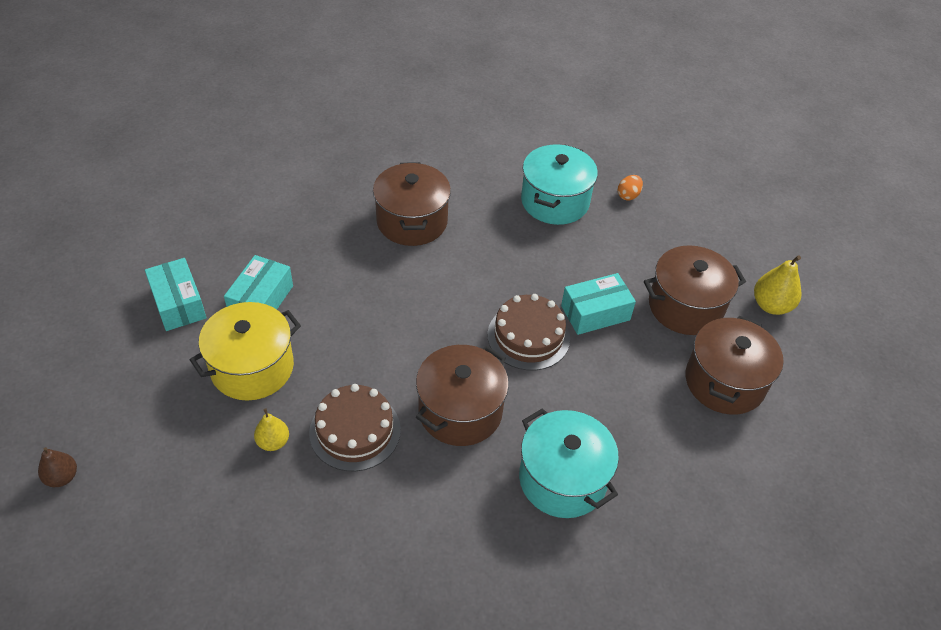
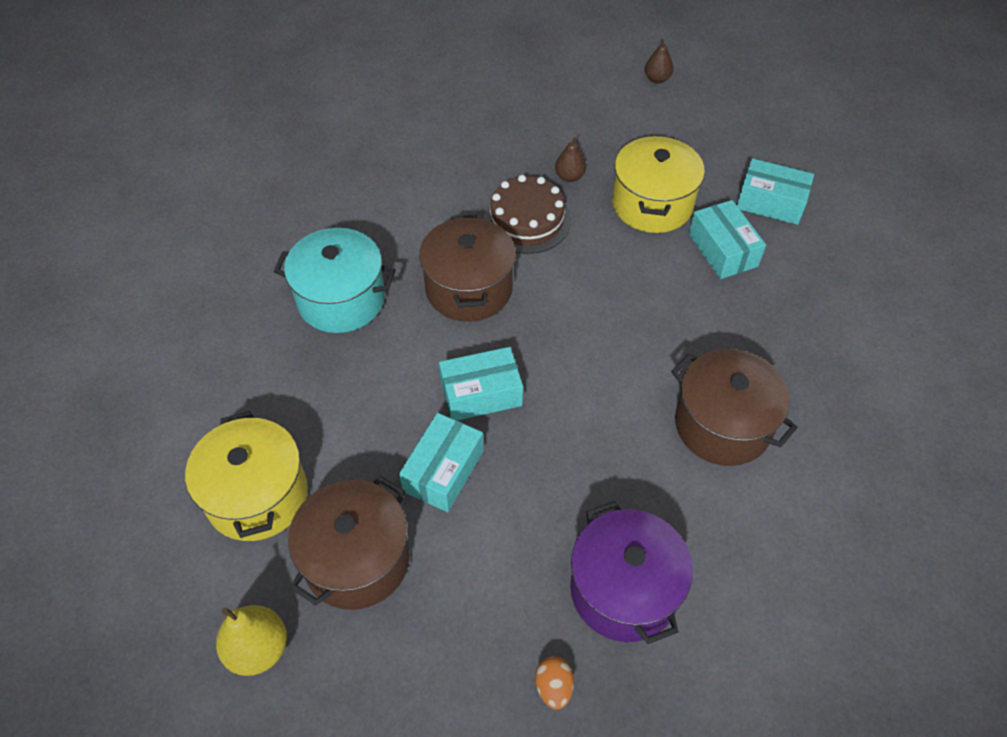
camera: 140 degrees right, 5 degrees up
(273, 442) = (569, 176): yellow pear -> brown pear
(528, 336) = (481, 393): brown cake -> turquoise box
(555, 201) = (624, 590): turquoise pot -> purple pot
(724, 382) = (257, 495): brown pot -> yellow pot

